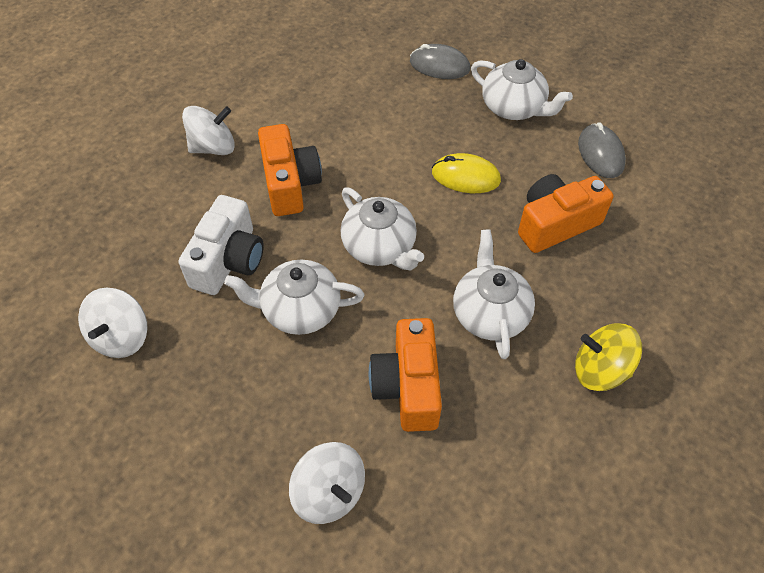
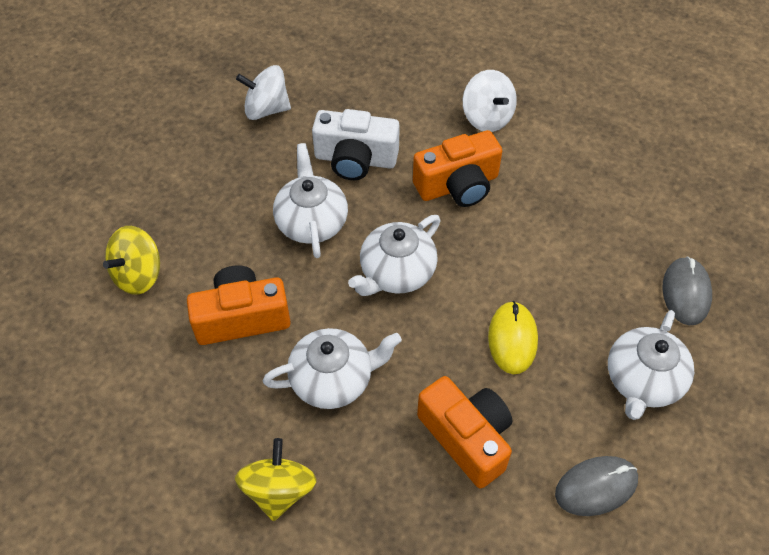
camera: 80 degrees right, 0 degrees up
(329, 492) = (139, 275): white spinning top -> yellow spinning top

